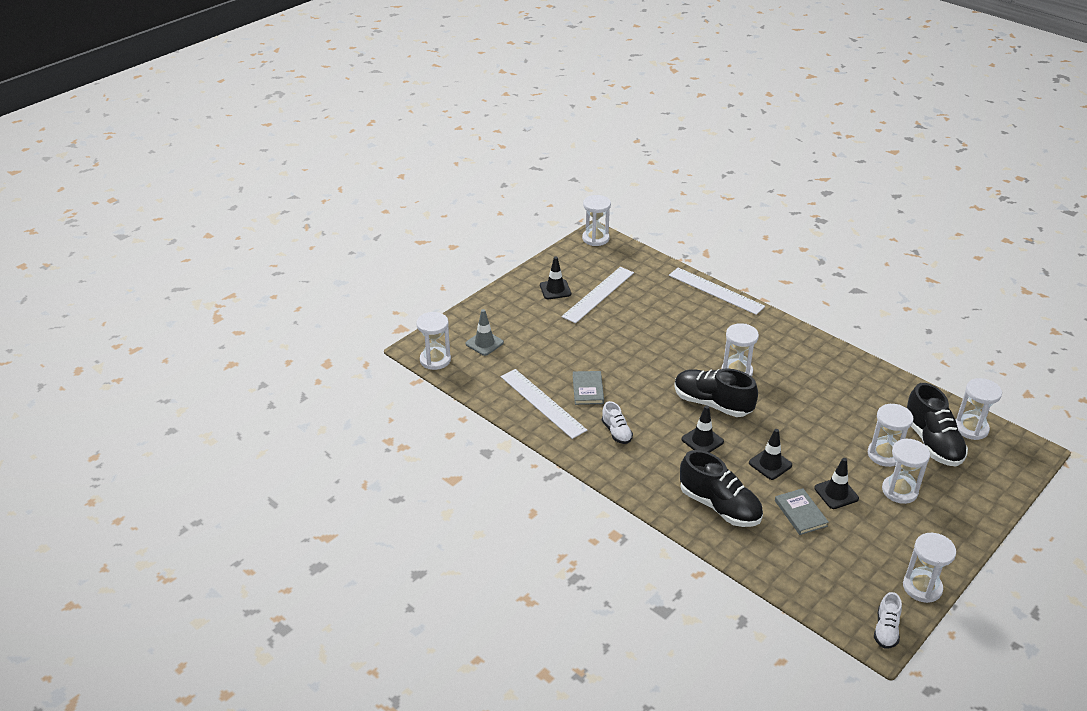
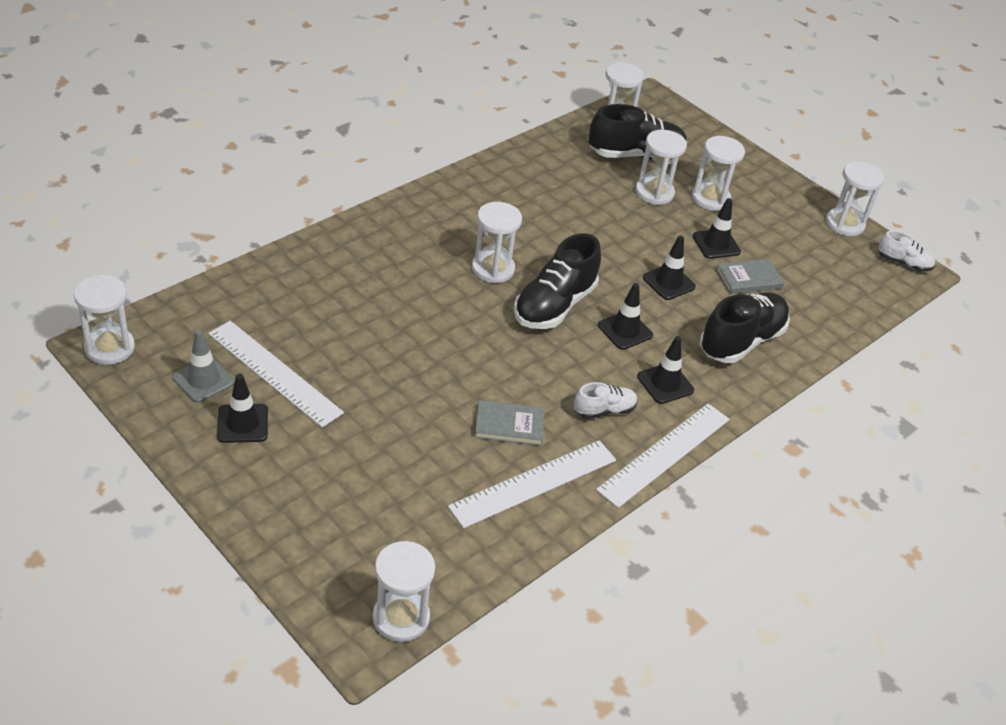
camera: 90 degrees left, 5 degrees up
(484, 343) = (369, 540): grey traffic cone -> grey traffic cone (203, 380)
(654, 462) = (665, 383): none -> black traffic cone
(716, 290) = (306, 246): white ruler -> white ruler (664, 454)

